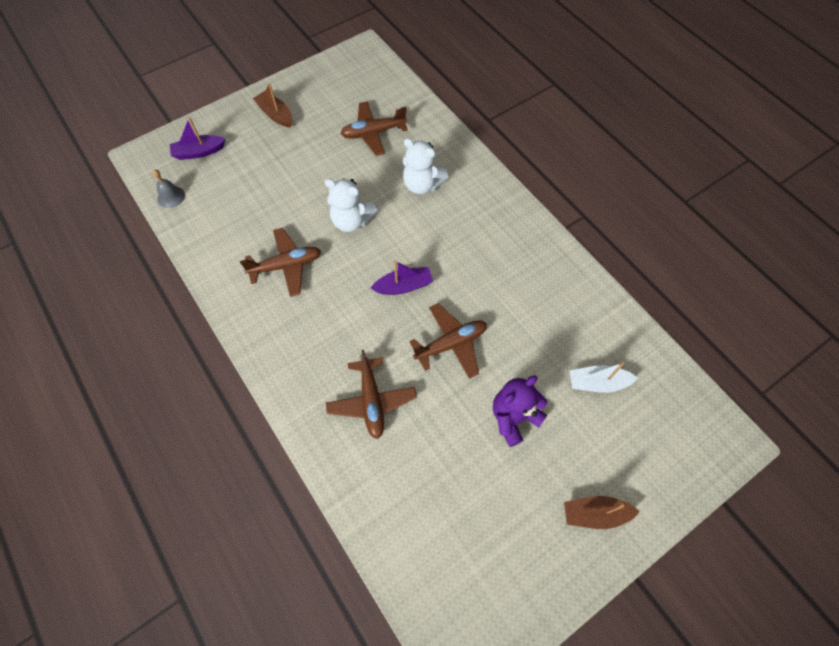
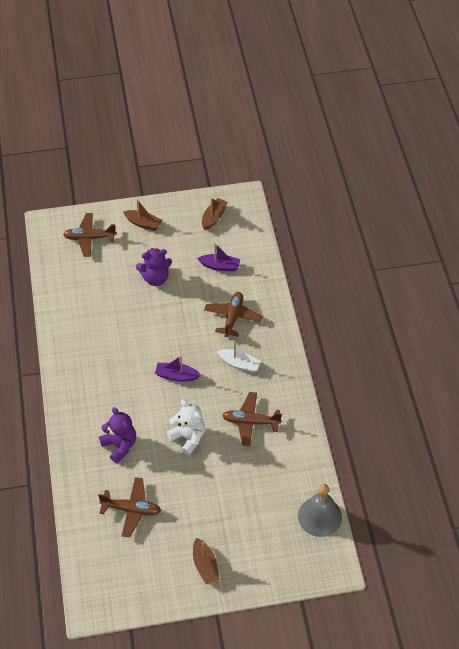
camera: 155 degrees left, 10 degrees down
(171, 197) = (320, 516): grey bell -> grey bell, size x1.87
(199, 152) = (285, 552): purple boat -> purple boat (220, 266)
(422, 184) = (120, 445): white teddy bear -> purple teddy bear
(451, 344) = (167, 329): brown plane -> brown plane (89, 238)
(492, 585) = (214, 217): none -> brown boat
(597, 383) = (95, 276): white boat -> white boat (239, 364)

